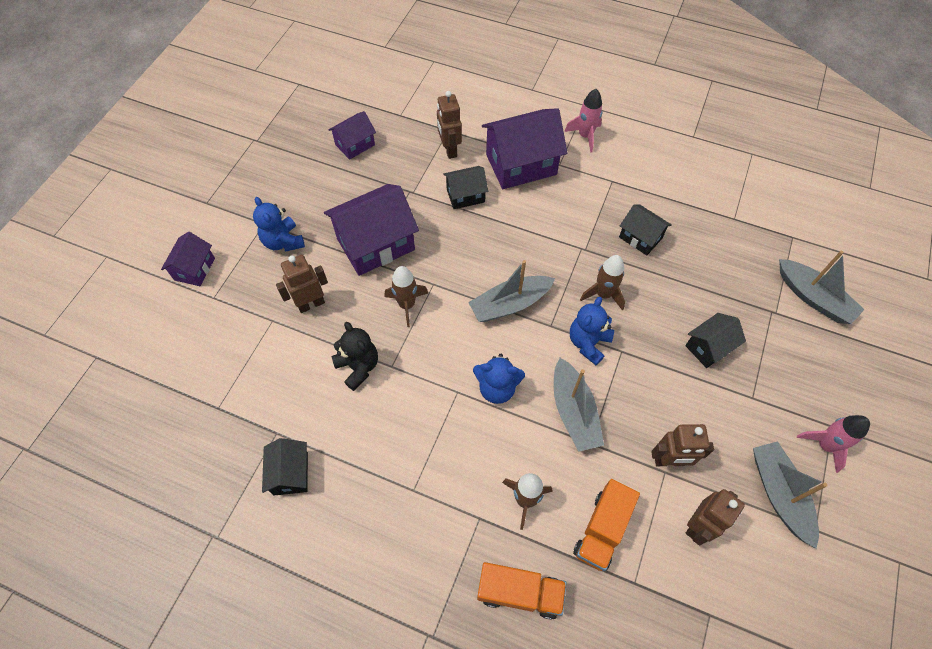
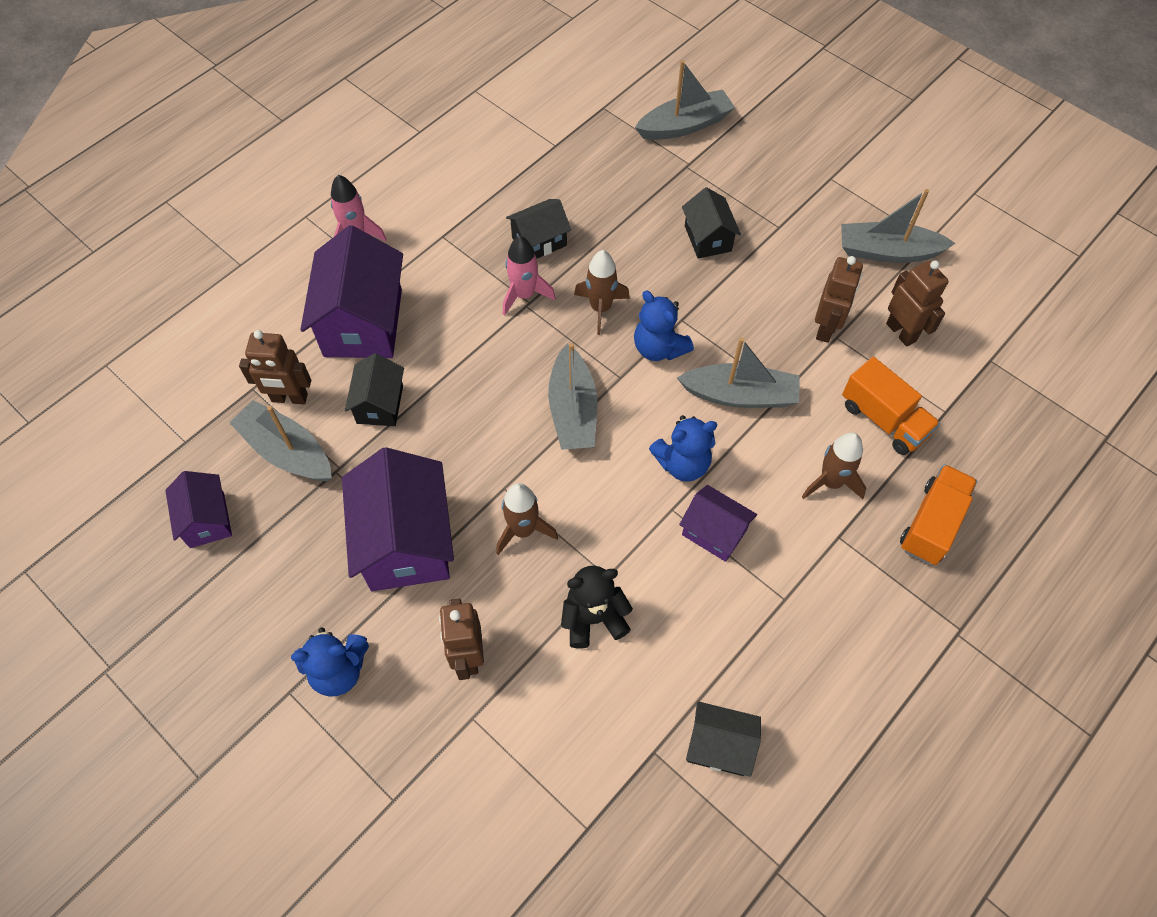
camera: 70 degrees left, 0 degrees up
(194, 269) = (325, 821): purple house -> purple house (714, 532)
(413, 163) = (287, 451): none -> grey boat
(497, 388) = (682, 463): blue teddy bear -> blue teddy bear turned 45 degrees clockwise
(825, 445) = (848, 193): pink rocket -> pink rocket (524, 295)

